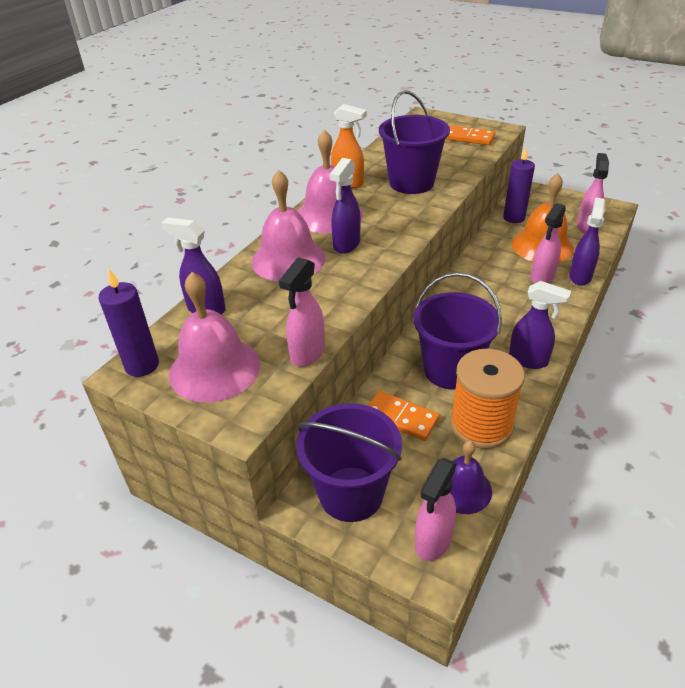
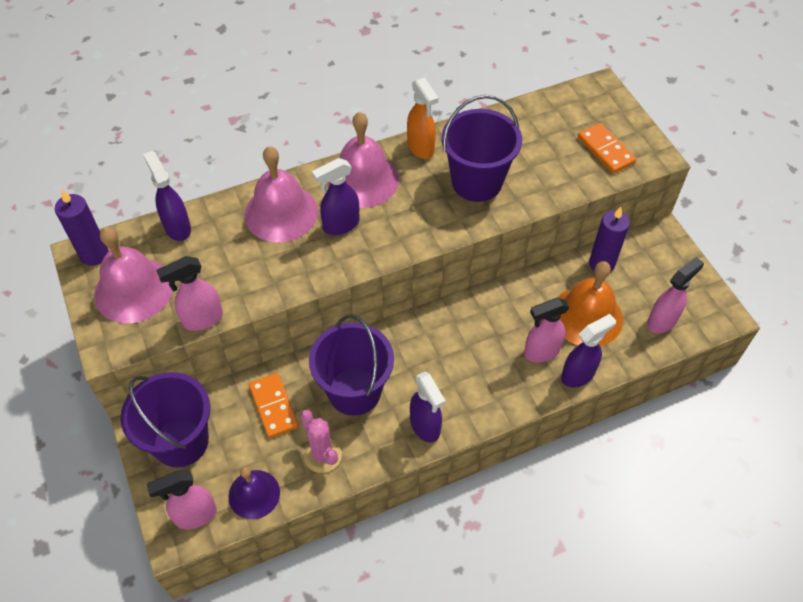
camera: 35 degrees right, 15 degrees up
(481, 425) = (322, 455): orange spool -> pink cactus

